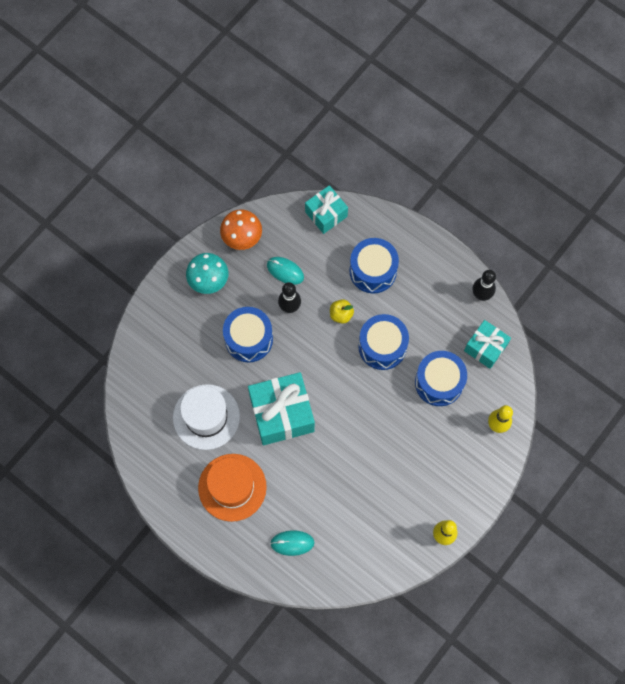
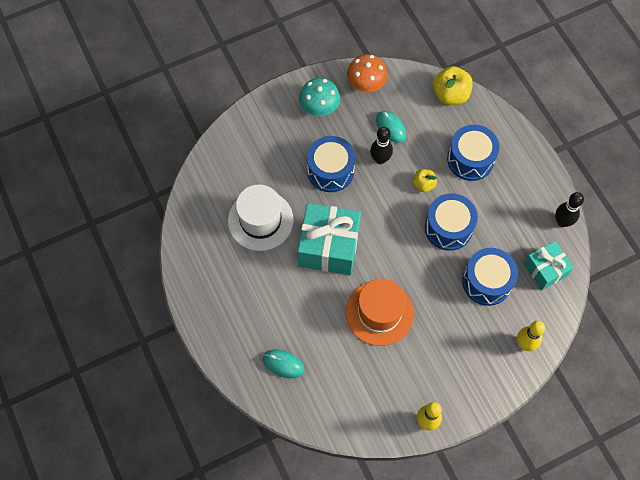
camera: 25 degrees right, 5 degrees down
(232, 487) = (253, 290): orange hat -> orange hat (379, 313)
(326, 214) = (450, 95): turquoise gift -> yellow apple

